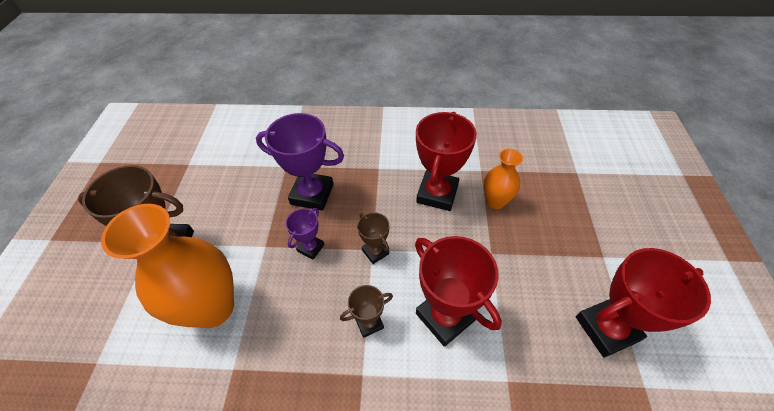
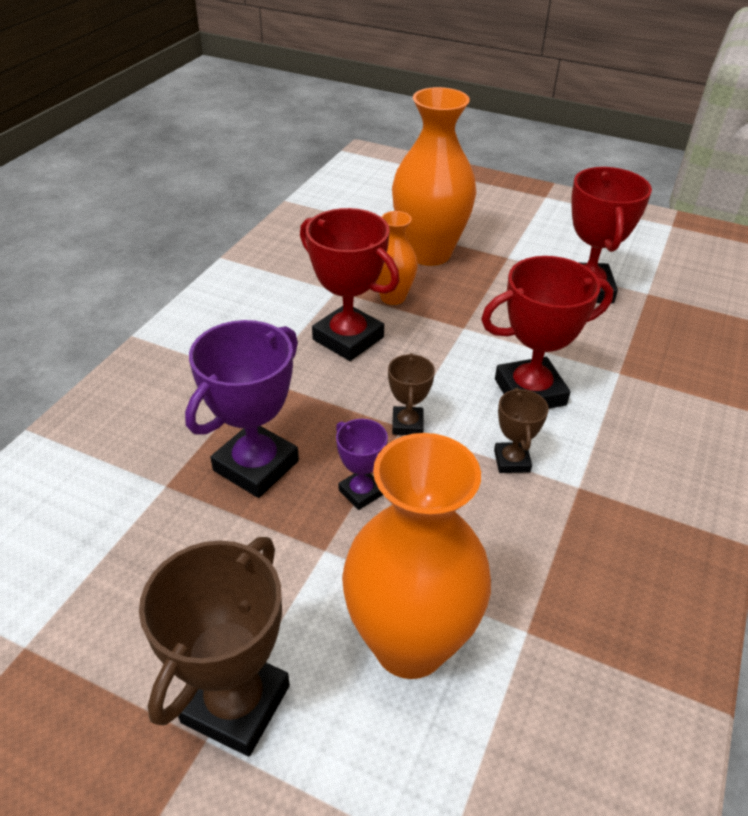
camera: 70 degrees left, 10 degrees down
(375, 252) = (407, 424): brown trophy -> brown trophy turned 75 degrees counterclockwise
(563, 204) = (429, 253): none -> orange vase

